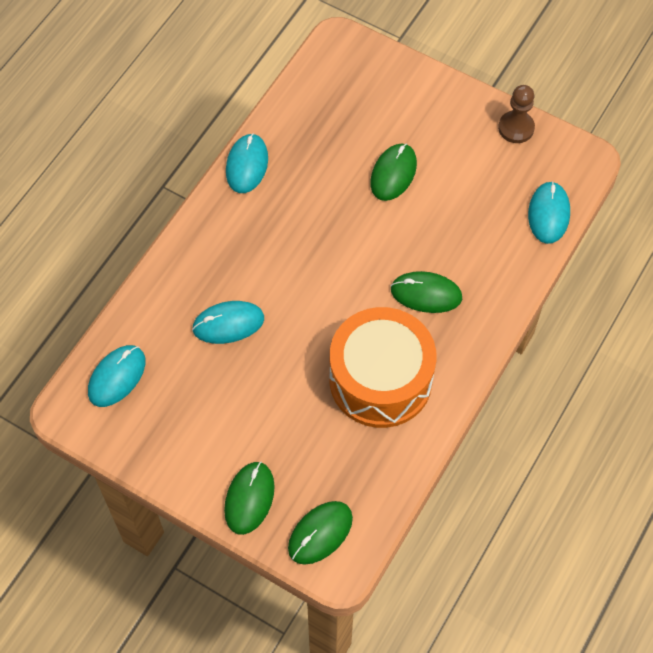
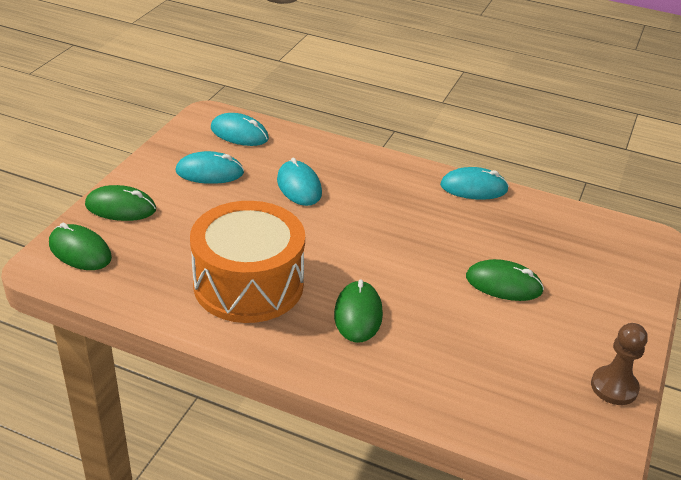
camera: 80 degrees right, 25 degrees down
(548, 214) = (499, 422): turquoise mouse -> turquoise mouse (209, 172)

